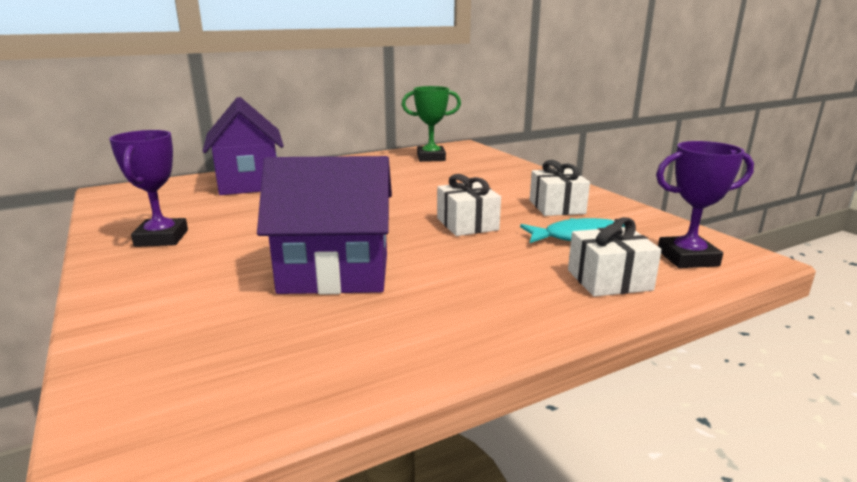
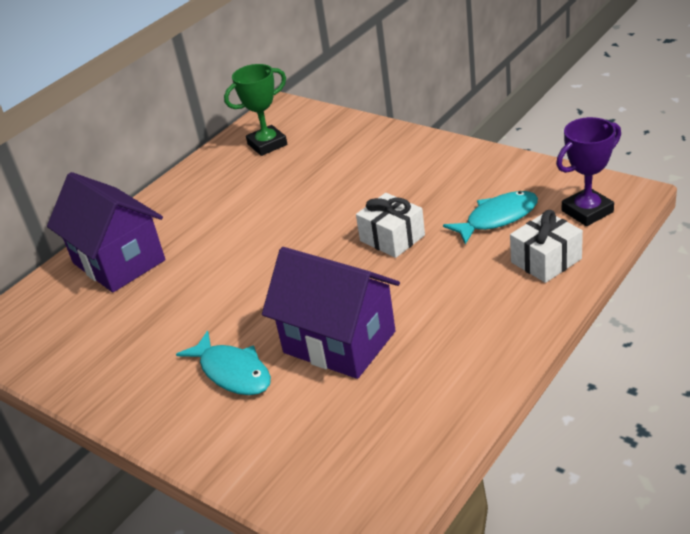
camera: 20 degrees left, 15 degrees up
(161, 238) = (137, 369): purple trophy -> none
(221, 263) = (232, 372): none -> turquoise fish
(335, 273) = (339, 342): purple house -> purple house turned 60 degrees clockwise
(556, 207) = (450, 182): white gift -> none

